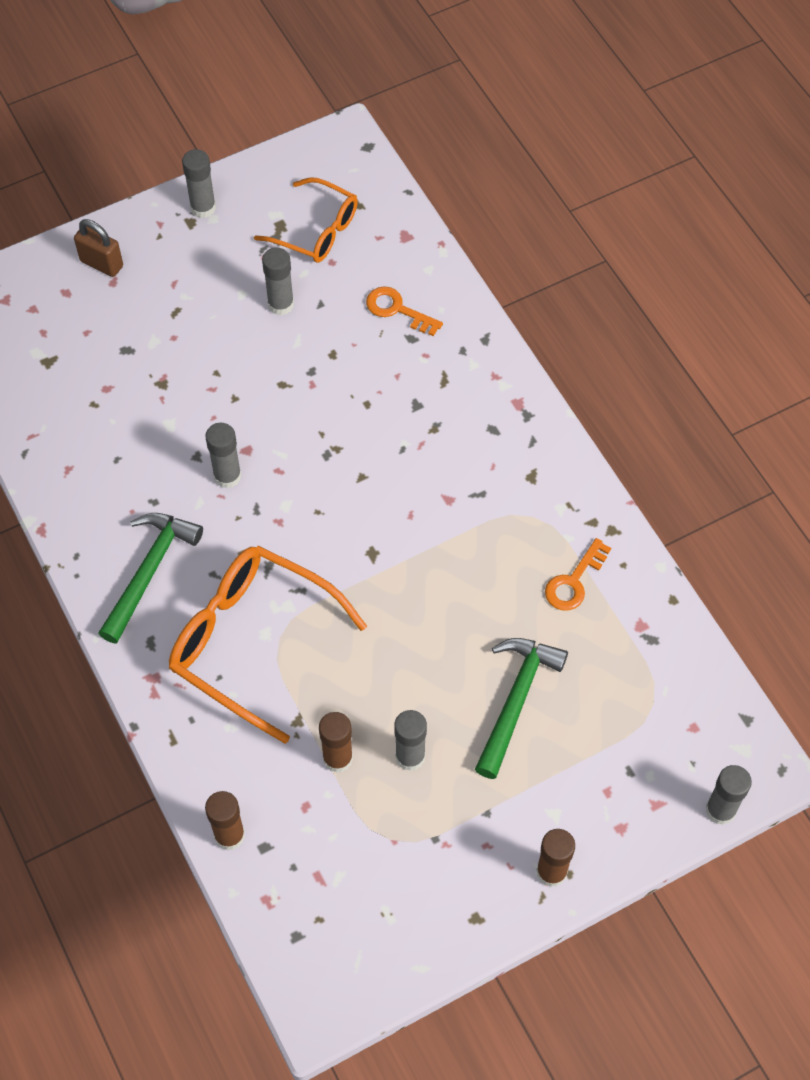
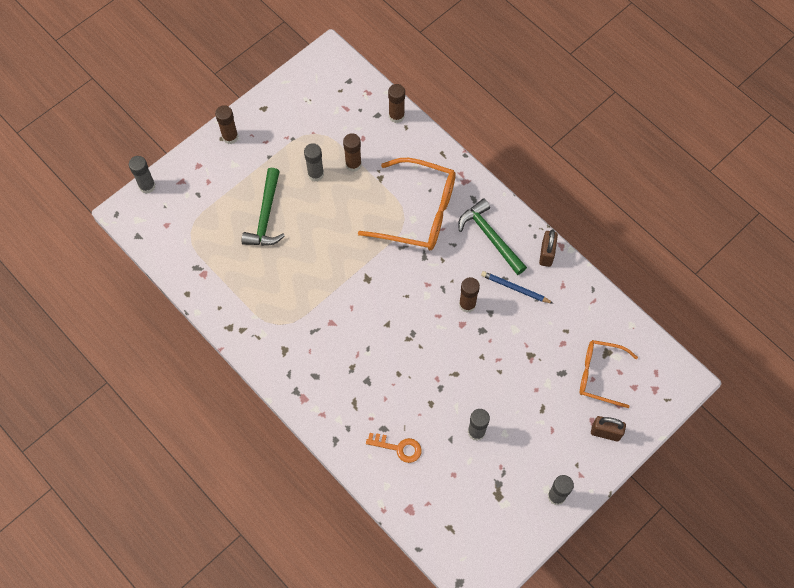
camera: 165 degrees right, 5 degrees up
(71, 522) = (546, 254): none -> brown padlock
(143, 482) = (515, 288): none -> blue pencil
(149, 571) = (490, 237): green hammer -> green hammer turned 135 degrees clockwise
(227, 476) = (467, 304): grey glue stick -> brown glue stick
(316, 230) = (472, 497): orange glasses -> orange glasses (599, 375)
(574, 581) = (246, 290): orange key -> none

